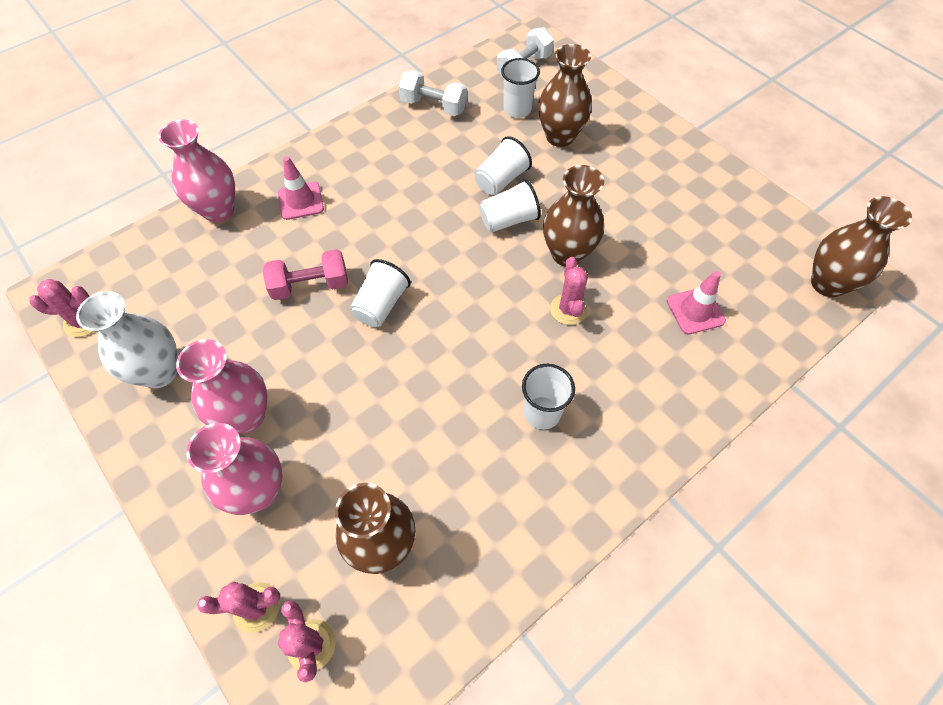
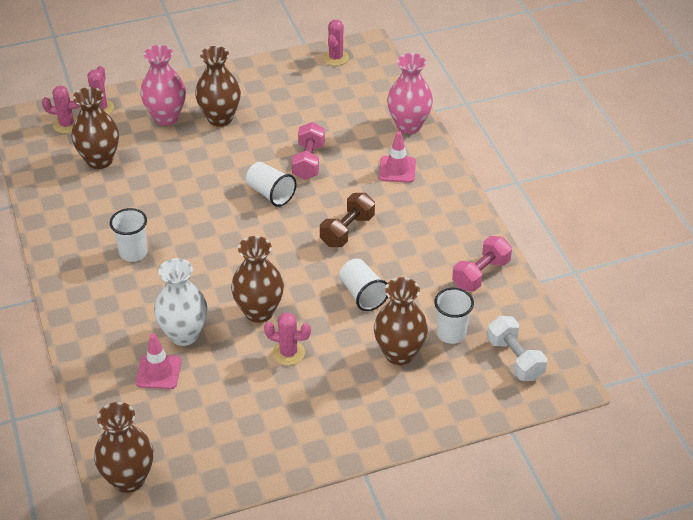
camera: 110 degrees right, 15 degrees down
(159, 372) = (275, 86): white vase -> white vase (184, 334)
(246, 416) = (220, 118): pink vase -> brown vase
(415, 217) = (347, 230): none -> brown dumbbell
(434, 106) = (481, 274): white dumbbell -> pink dumbbell
(508, 220) = (314, 286): white cup -> none
(568, 309) = (206, 294): pink cactus -> pink cactus (288, 353)

